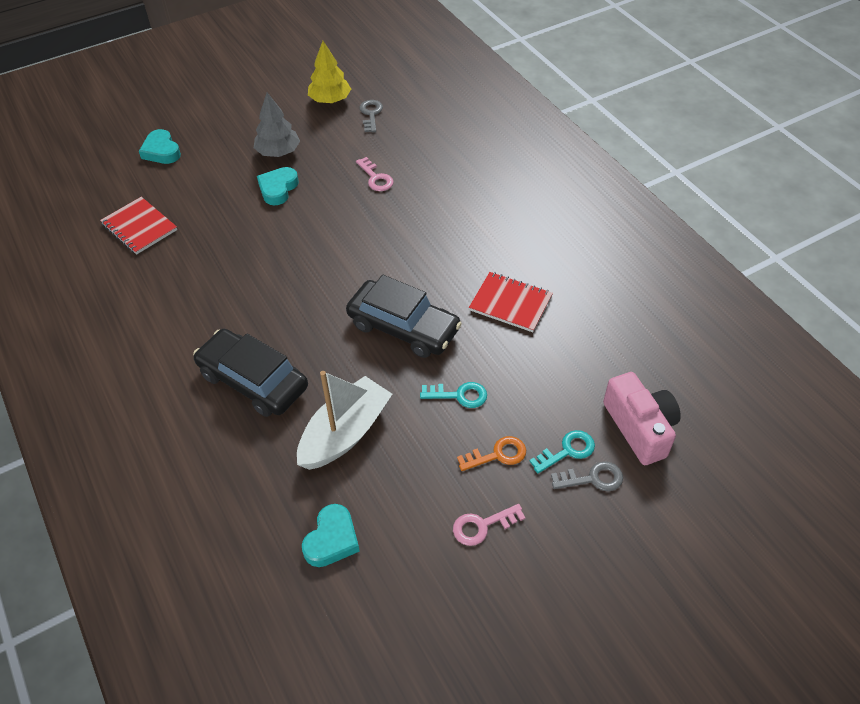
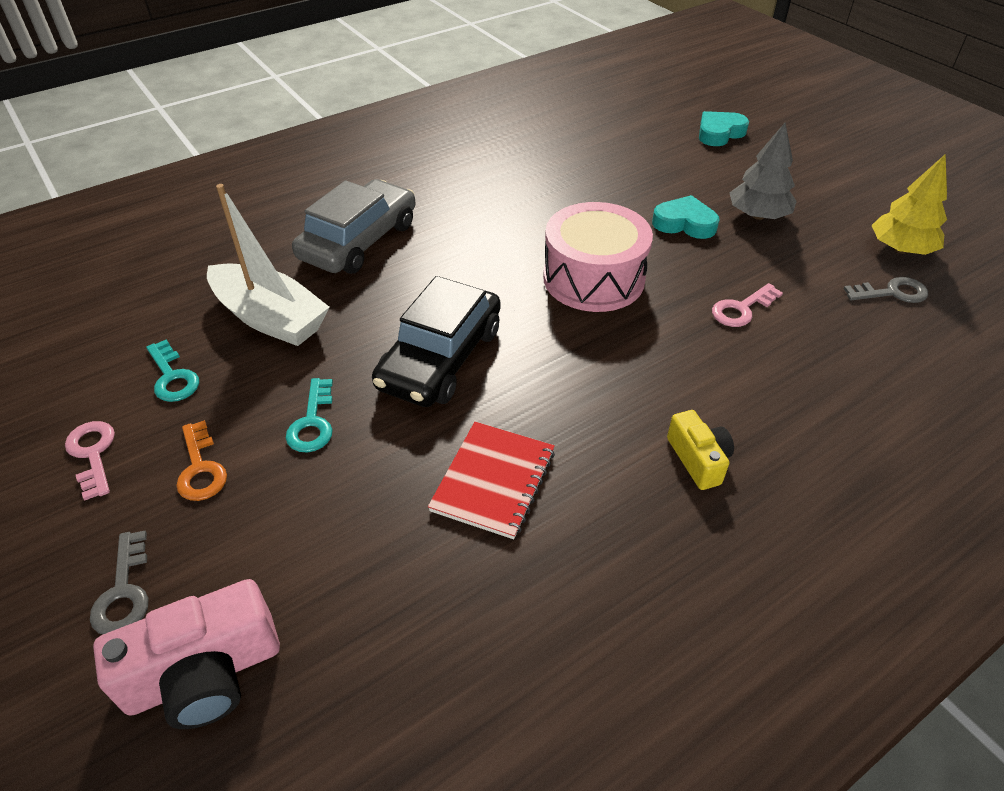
camera: 85 degrees right, 5 degrees down
(139, 227) = (587, 138): red notebook -> none
(253, 381) = (359, 241): black car -> grey car
(332, 242) = (593, 278): none -> pink drum
(332, 539) = (127, 320): turquoise heart -> none
(497, 217) = (698, 459): none -> yellow camera
(567, 451) = (185, 557): turquoise key -> turquoise key (172, 377)

